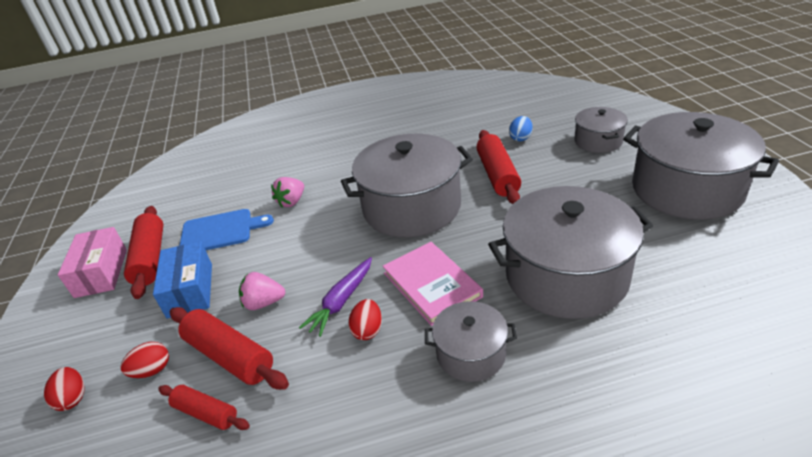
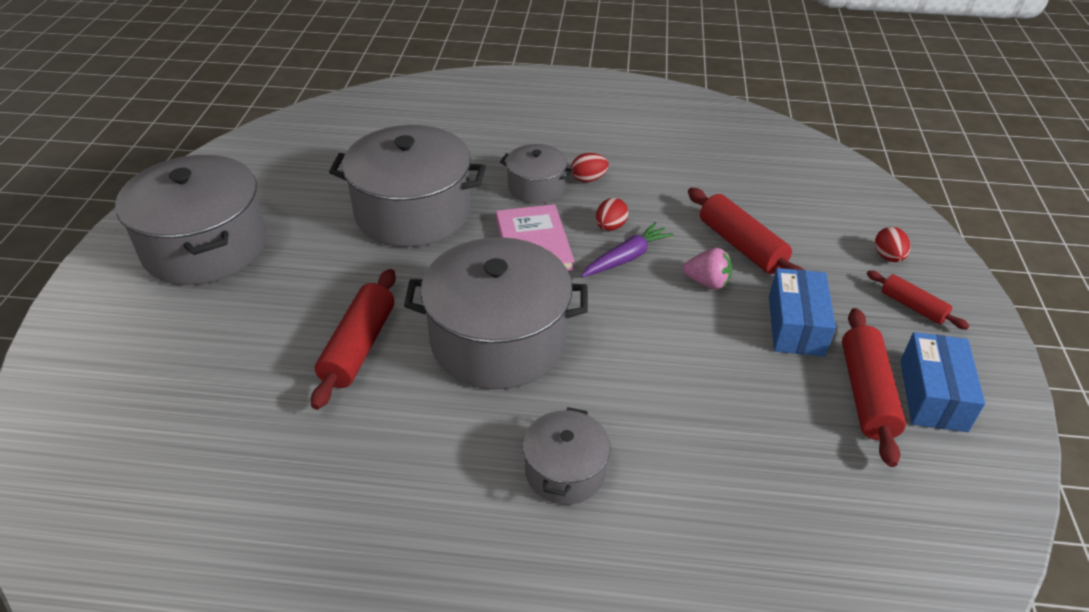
camera: 165 degrees left, 5 degrees up
(101, 273) = (933, 395): pink box -> blue box
(152, 370) = (816, 257): red egg -> red egg (588, 179)
(206, 413) = (758, 213): red rolling pin -> red rolling pin (912, 306)
(220, 231) = (769, 404): blue cutting board -> none
(292, 202) = (657, 418): pink strawberry -> none
(520, 138) = (261, 403): blue egg -> none
(598, 141) = (183, 349): grey pot -> grey pot (565, 471)

